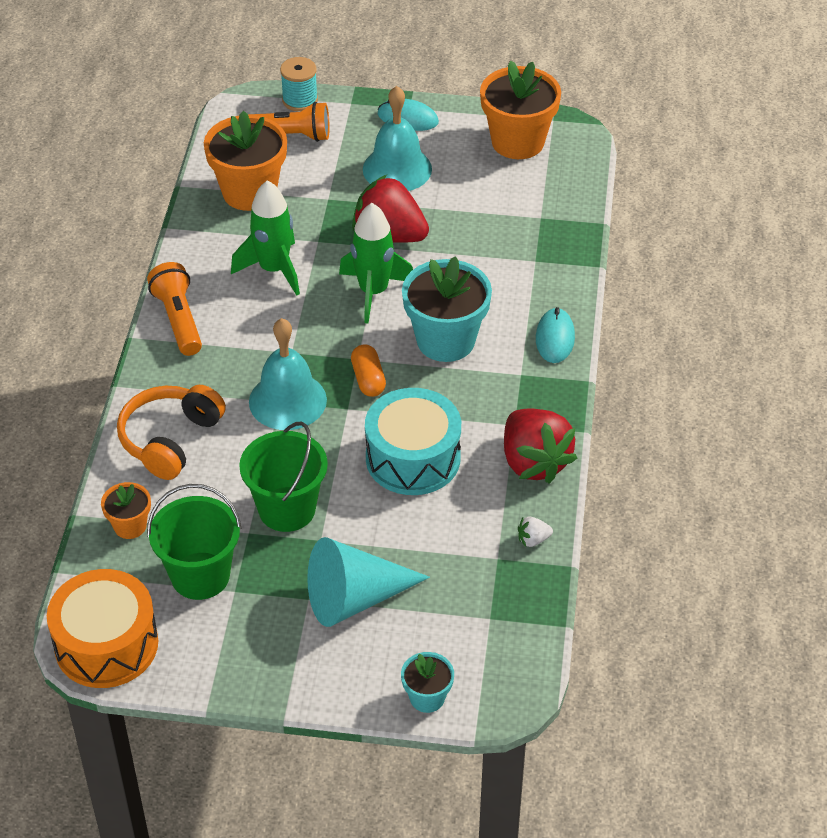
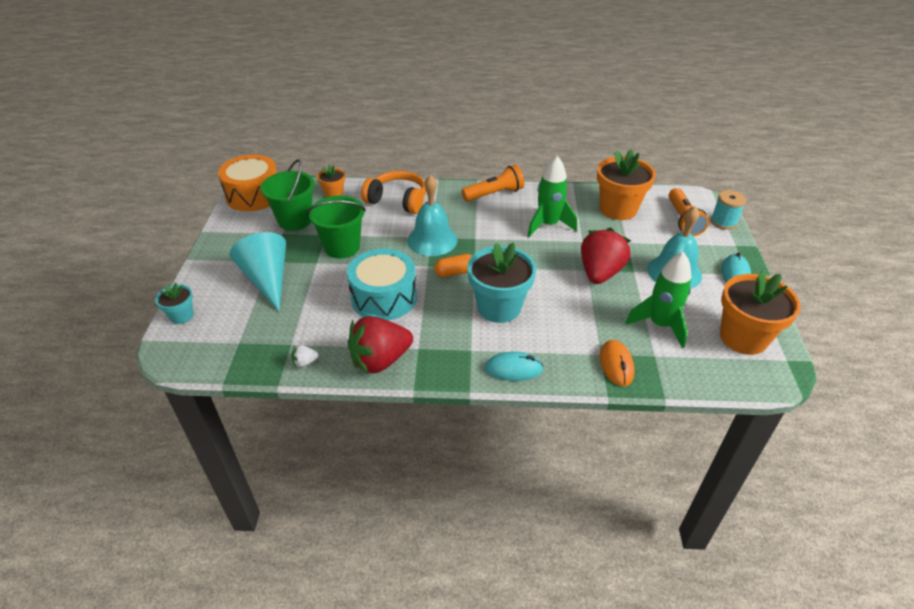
camera: 85 degrees right, 5 degrees down
(373, 292) = (539, 269): green rocket -> green rocket (660, 325)
(533, 540) = (305, 362): white strawberry -> white strawberry turned 90 degrees counterclockwise
(553, 251) = (616, 364): none -> orange mouse

